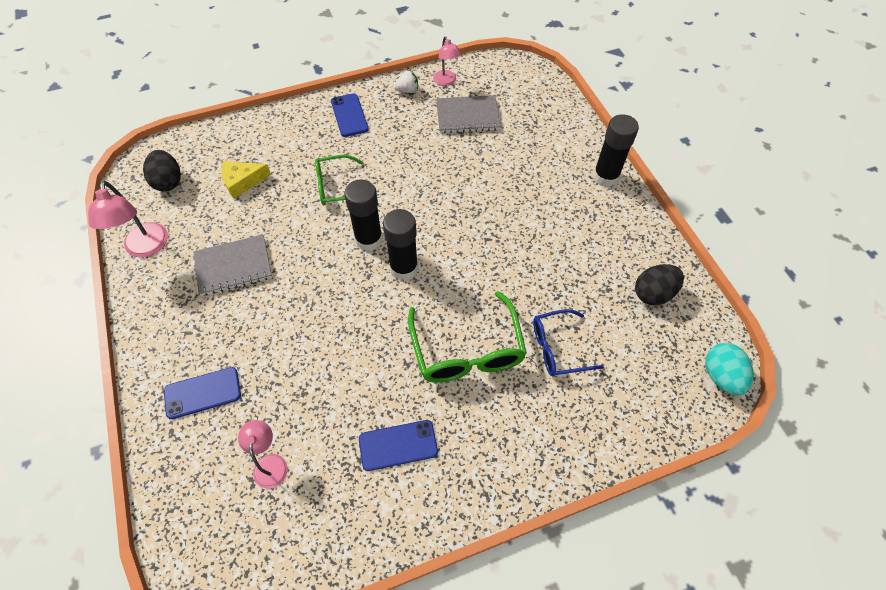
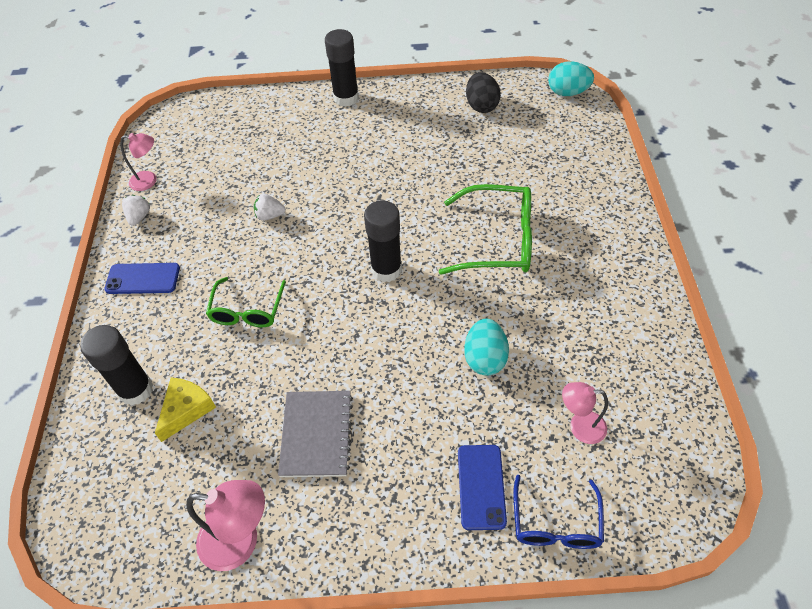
camera: 70 degrees left, 5 degrees down
(168, 182) = (135, 504): black egg -> none
(242, 182) = (186, 409): yellow cheese -> yellow cheese turned 150 degrees counterclockwise
(327, 368) = (485, 358): none -> turquoise egg
(369, 239) = (337, 293): black glue stick -> black glue stick (136, 390)
(398, 445) = (582, 313): blue phone -> none
(437, 168) = (270, 215): none -> white strawberry
(467, 116) = (211, 175): grey notebook -> none
(557, 348) = (515, 178): blue glasses -> blue glasses (555, 524)

